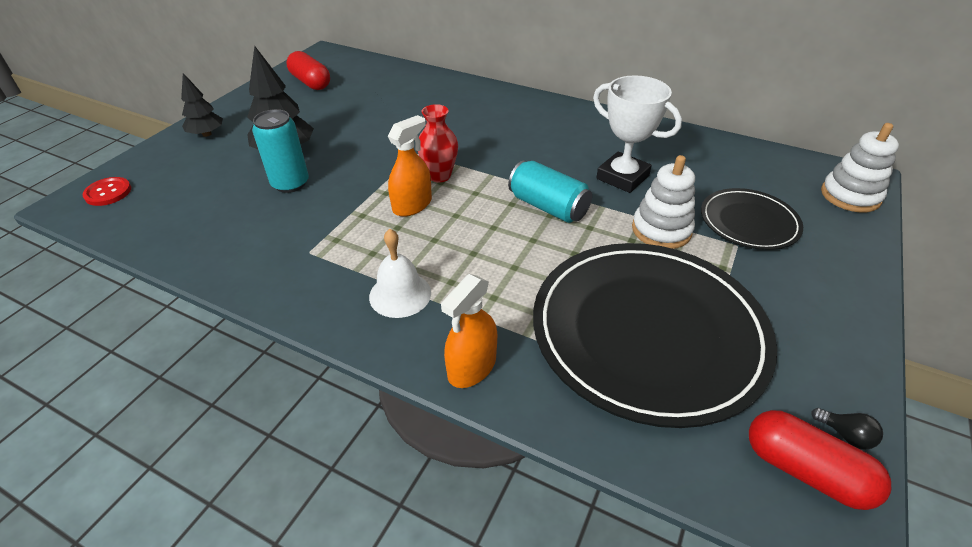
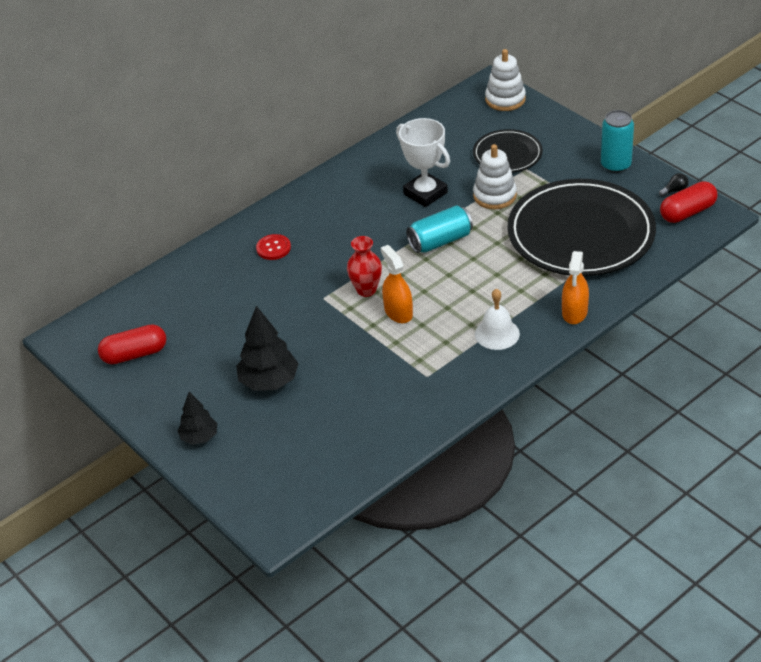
camera: 65 degrees left, 0 degrees up
(108, 193) = (270, 504): red button -> red button (273, 248)
(290, 183) = (326, 381): turquoise can -> turquoise can (616, 165)
(472, 367) = (574, 312): orange spray bottle -> orange spray bottle turned 45 degrees clockwise
(622, 177) = (425, 193): white trophy -> white trophy turned 75 degrees clockwise

